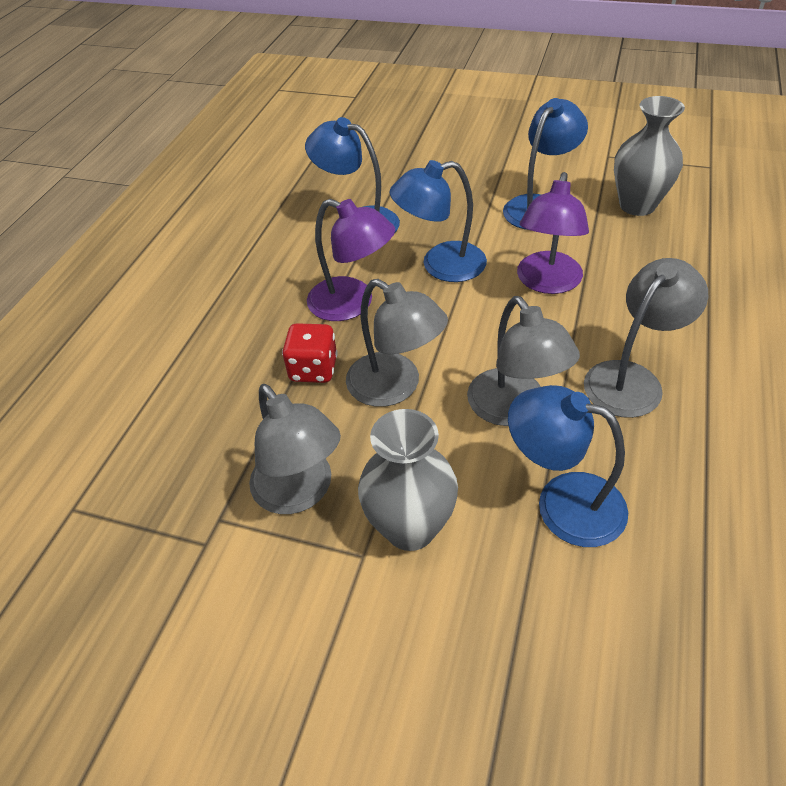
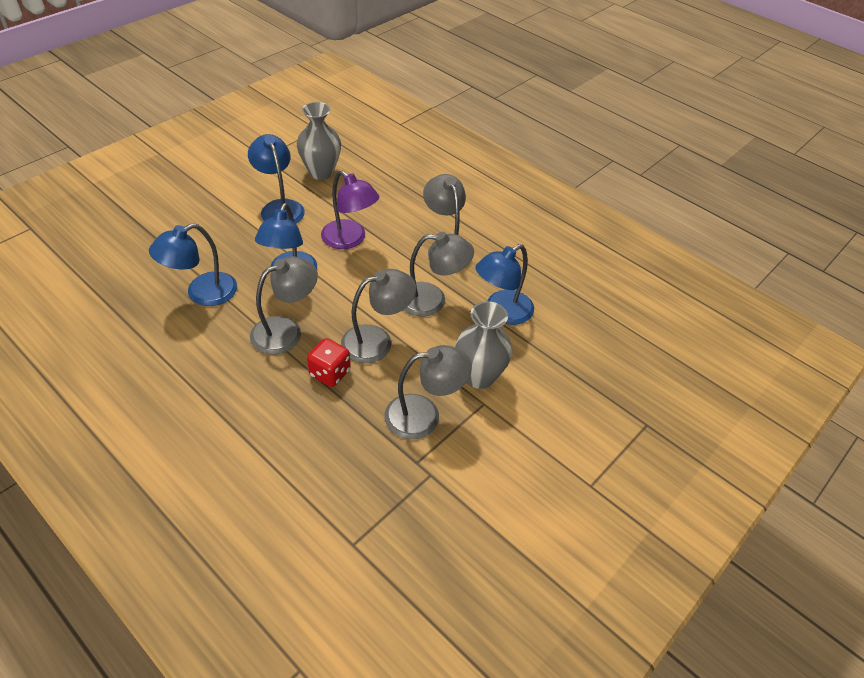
camera: 70 degrees left, 0 degrees up
(352, 304) = (286, 331): purple lamp -> grey lamp

